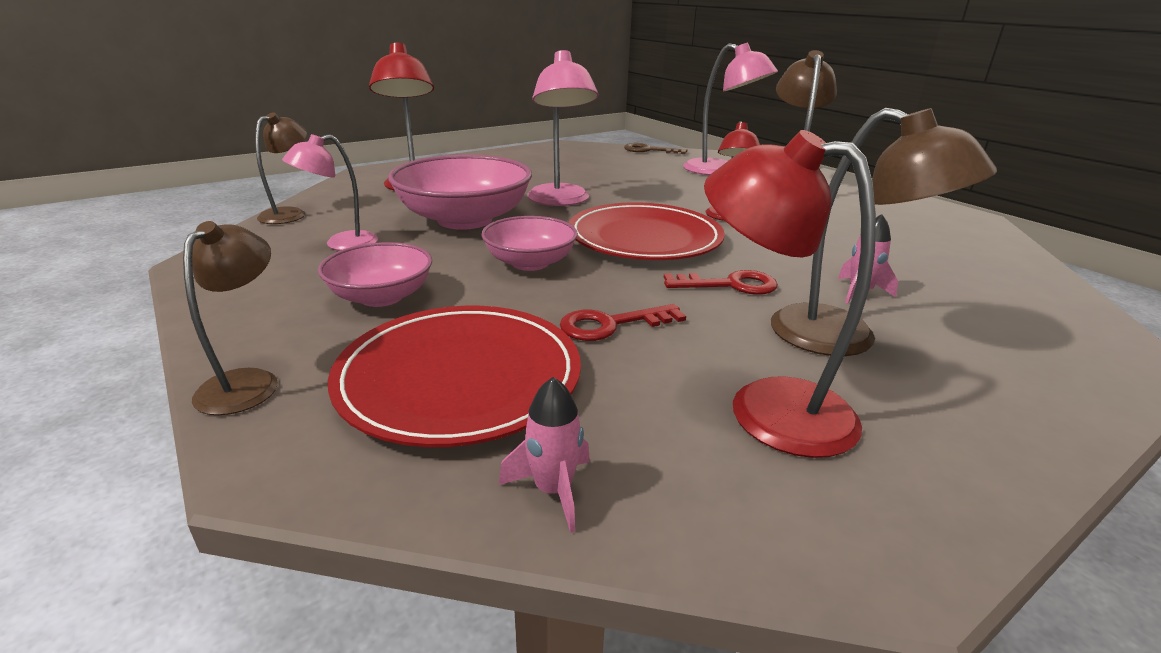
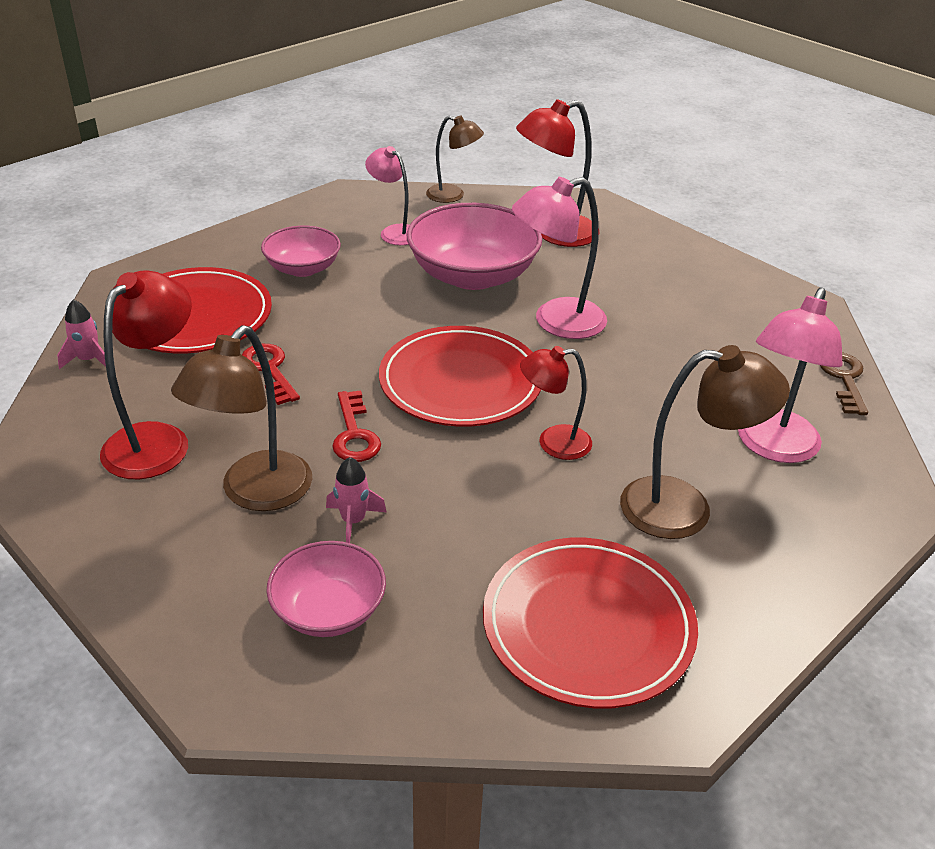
camera: 80 degrees right, 10 degrees up
(248, 382) = (192, 252): brown lamp -> none
(530, 263) = (379, 322): pink bowl -> pink bowl (329, 610)
(919, 228) = (588, 625): none -> red plate

